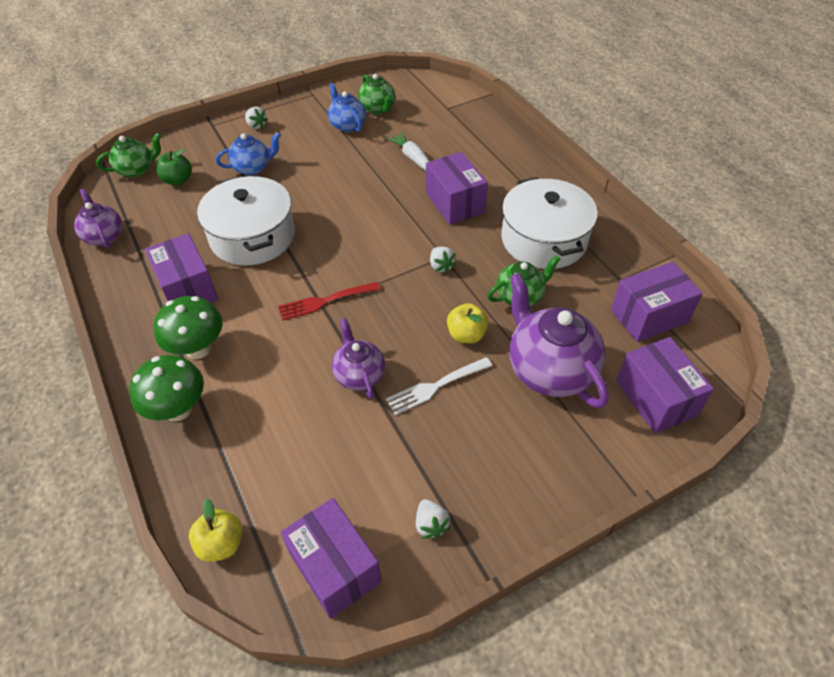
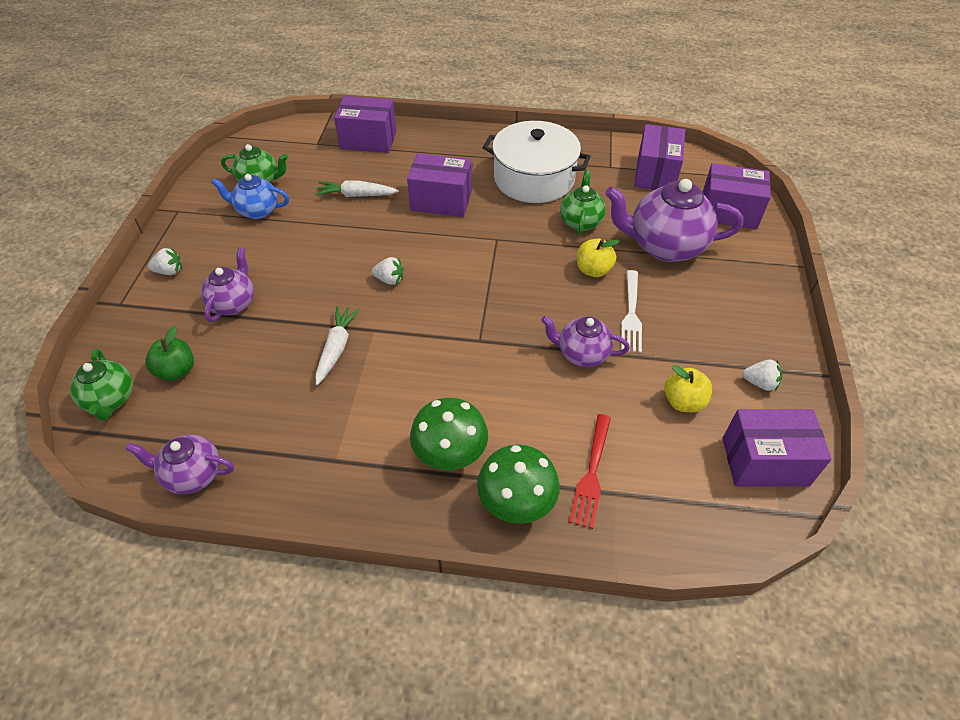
camera: 55 degrees left, 0 degrees up
(137, 170) = (111, 400): green teapot -> green teapot turned 150 degrees clockwise
(187, 289) = (358, 431): purple box -> purple box (368, 140)
(221, 543) = (695, 533): yellow apple -> yellow apple (683, 402)
(252, 236) = (336, 348): white pot -> white carrot
(253, 168) = (233, 303): blue teapot -> purple teapot
(326, 301) = (476, 335): red fork -> red fork (591, 473)
(441, 266) = (506, 246): white strawberry -> white strawberry (389, 280)

